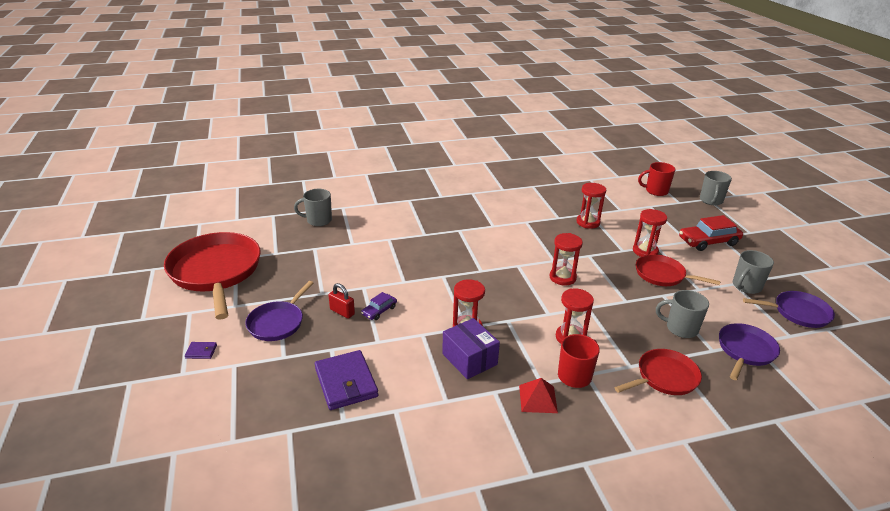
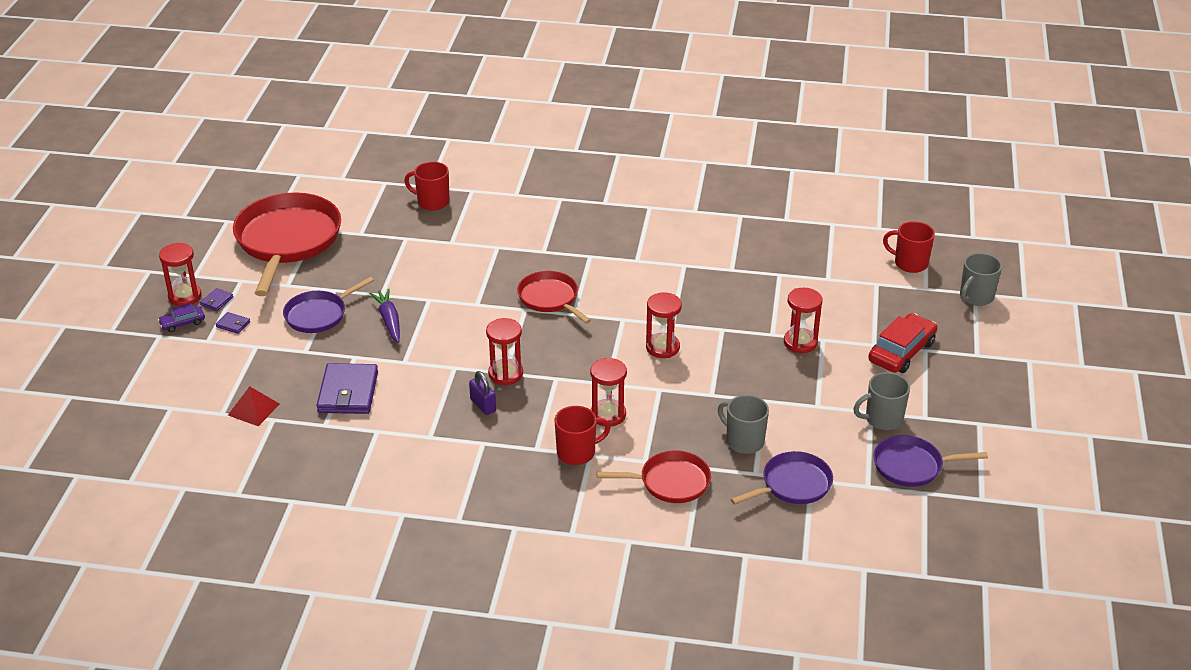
camera: 25 degrees right, 5 degrees up
(175, 335) = (217, 301): none -> purple wallet
(318, 220) = (432, 202): grey mug -> red mug
(342, 312) = (389, 321): red padlock -> purple carrot
(379, 310) = (427, 330): purple car -> purple car (182, 323)
(469, 359) = (483, 405): purple box -> purple padlock
(538, 398) = (520, 461): red pyramid -> red pyramid (254, 409)
(588, 222) = (764, 286): red hourglass -> red hourglass (185, 296)
(662, 275) = (790, 377): red pan -> red pan (550, 298)
(708, 241) = (901, 352): red car -> red car turned 120 degrees clockwise
(798, 313) = (911, 466): purple pan -> purple pan turned 150 degrees clockwise

